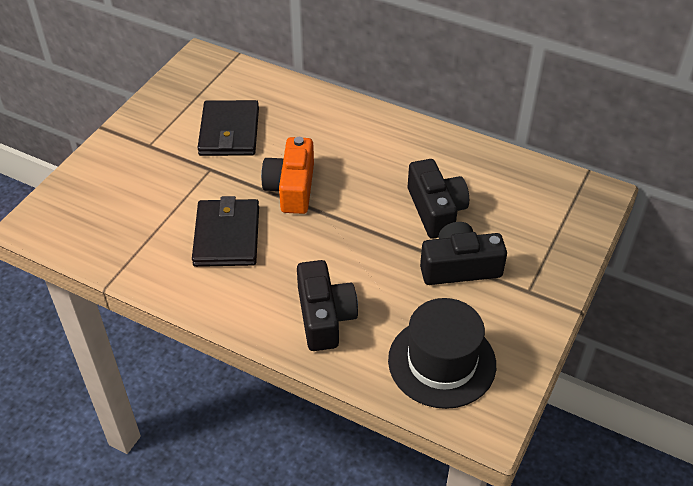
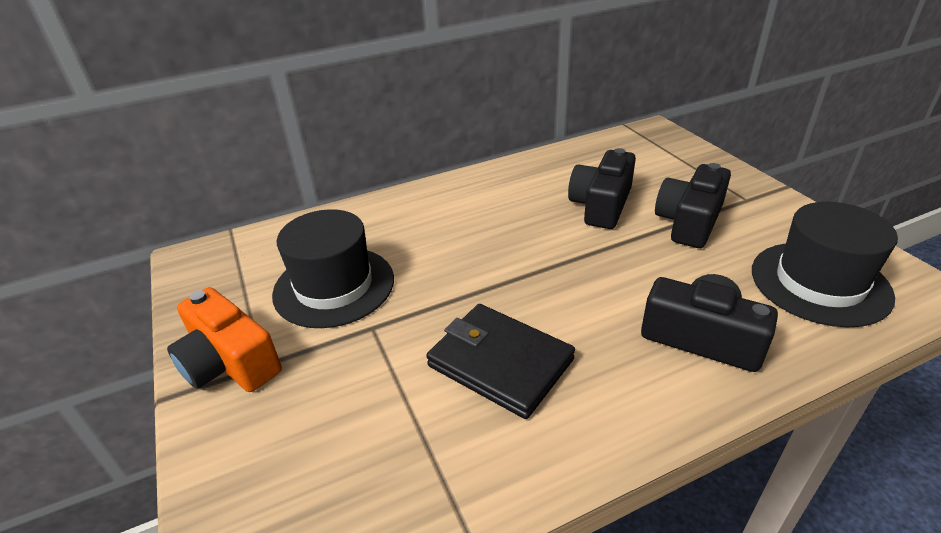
camera: 50 degrees left, 10 degrees down
(229, 132) = (334, 286): black wallet -> black hat
(291, 188) = (476, 277): orange camera -> orange camera (229, 362)
(436, 210) = (601, 205): black camera -> black camera turned 90 degrees counterclockwise

